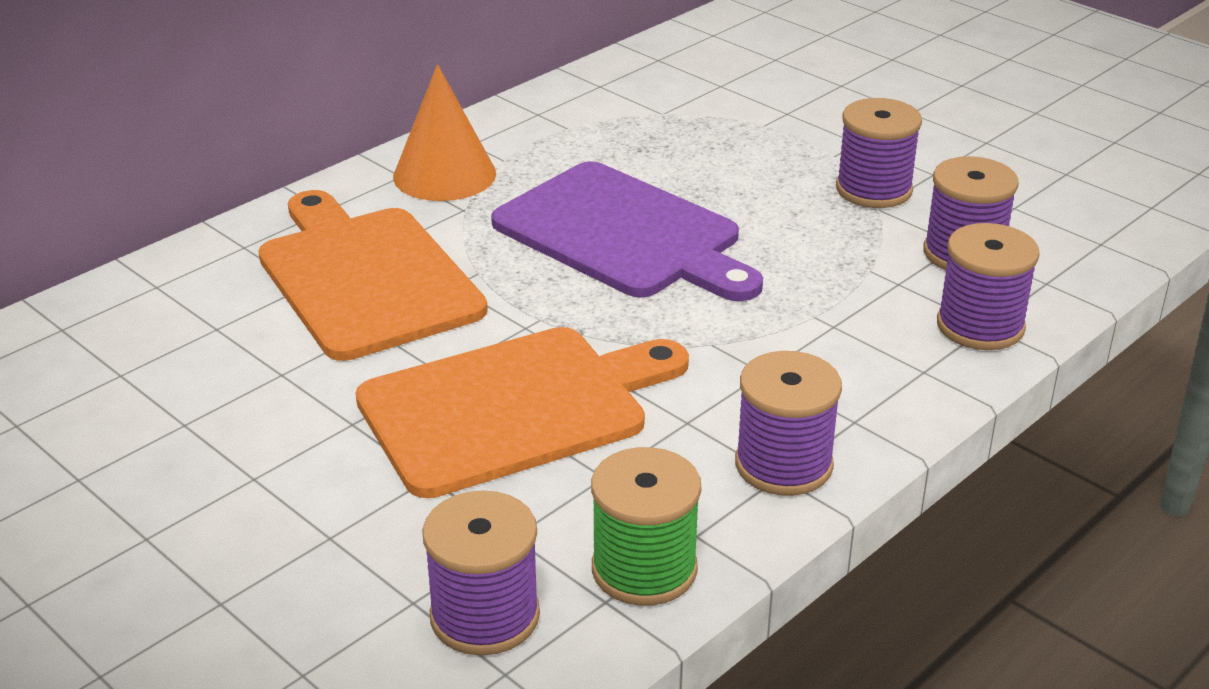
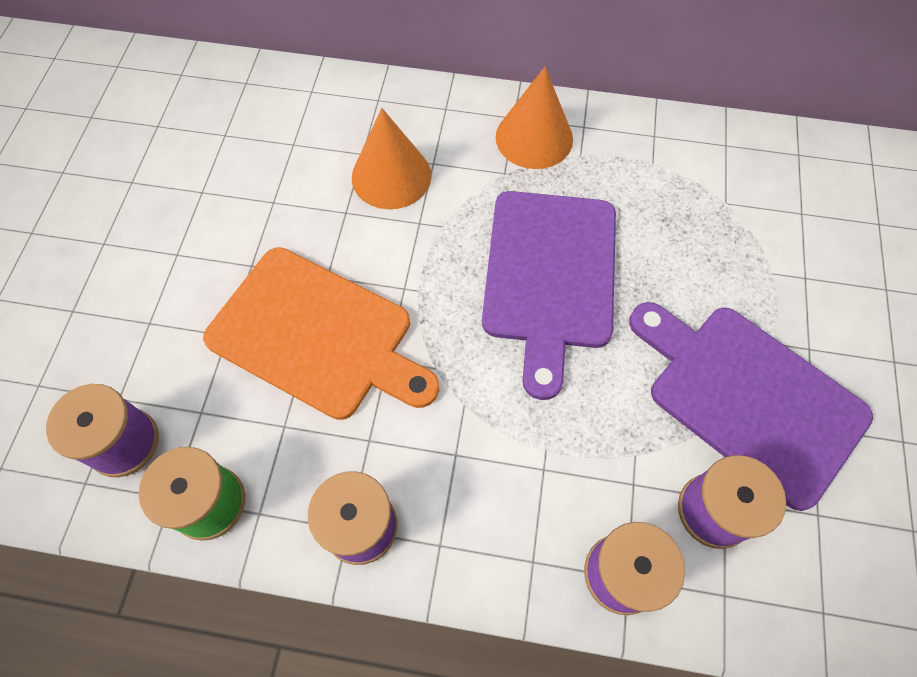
camera: 55 degrees right, 30 degrees up
(365, 278) = (391, 176): orange cutting board -> orange cone
(874, 189) = (749, 398): purple spool -> purple cutting board

